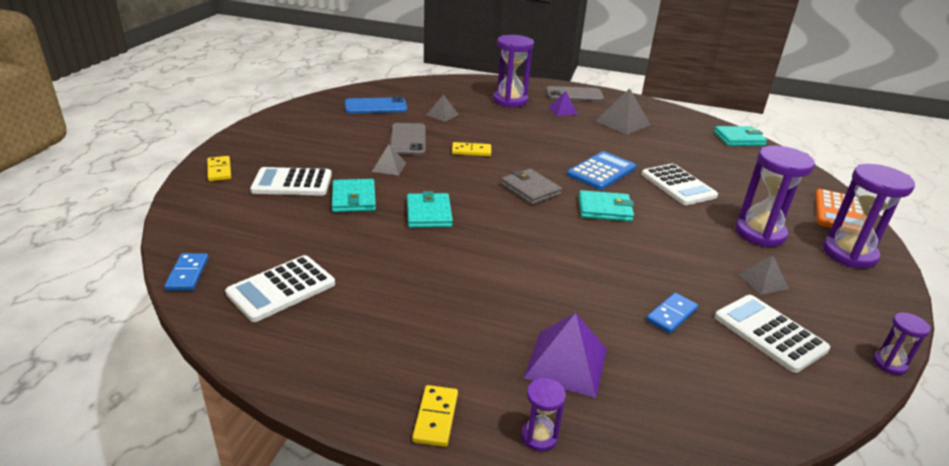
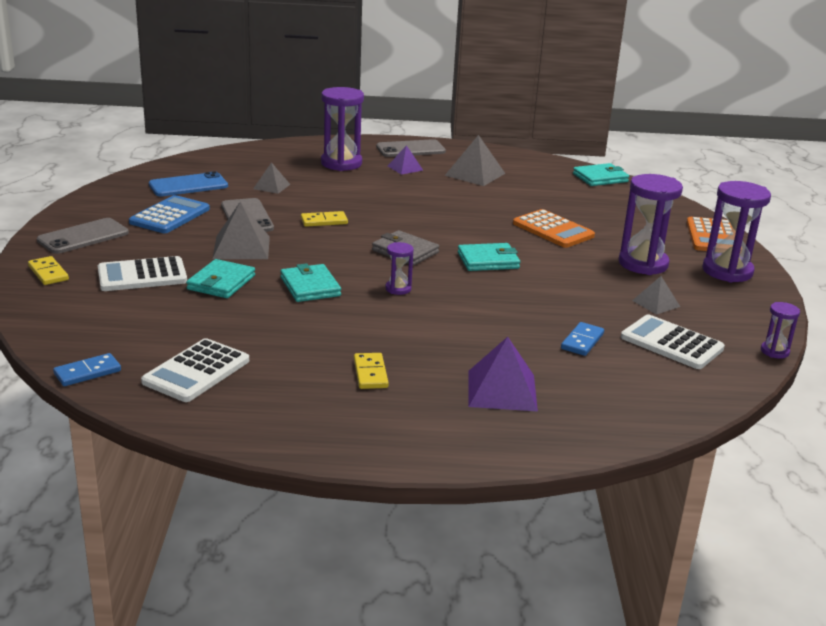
camera: 15 degrees left, 5 degrees down
(188, 274) = (87, 372): blue domino -> blue domino turned 75 degrees clockwise
(267, 141) = (83, 237): none -> grey phone
(354, 199) = (221, 282): turquoise wallet -> turquoise wallet turned 45 degrees clockwise
(389, 167) = (241, 247): grey pyramid -> grey pyramid, size x1.70
(436, 417) = (404, 446): yellow domino -> yellow domino (370, 373)
(539, 437) = (500, 445): purple hourglass -> purple hourglass (398, 289)
(601, 172) = (471, 226): blue calculator -> blue calculator (170, 216)
(678, 185) = (553, 230): white calculator -> orange calculator

